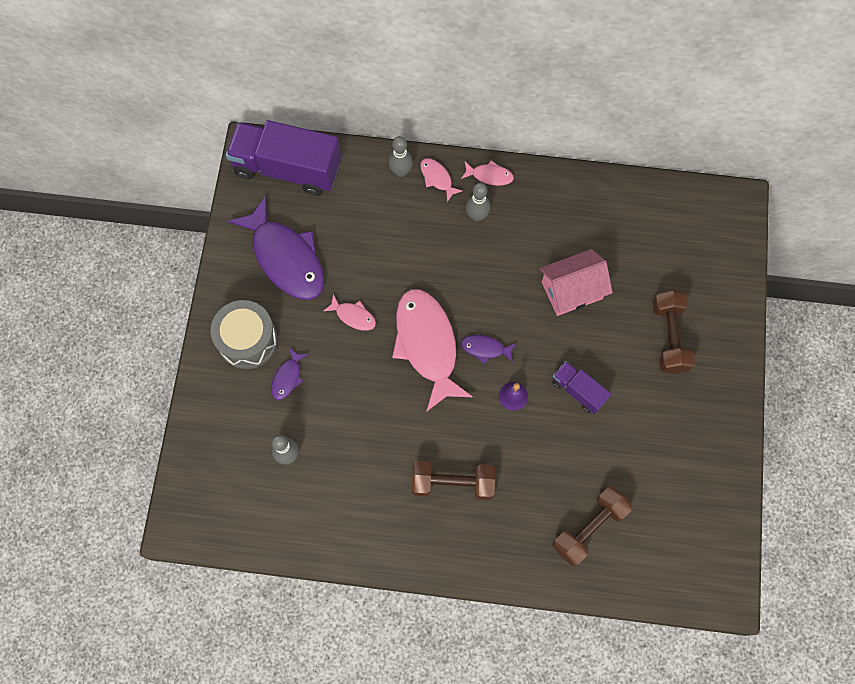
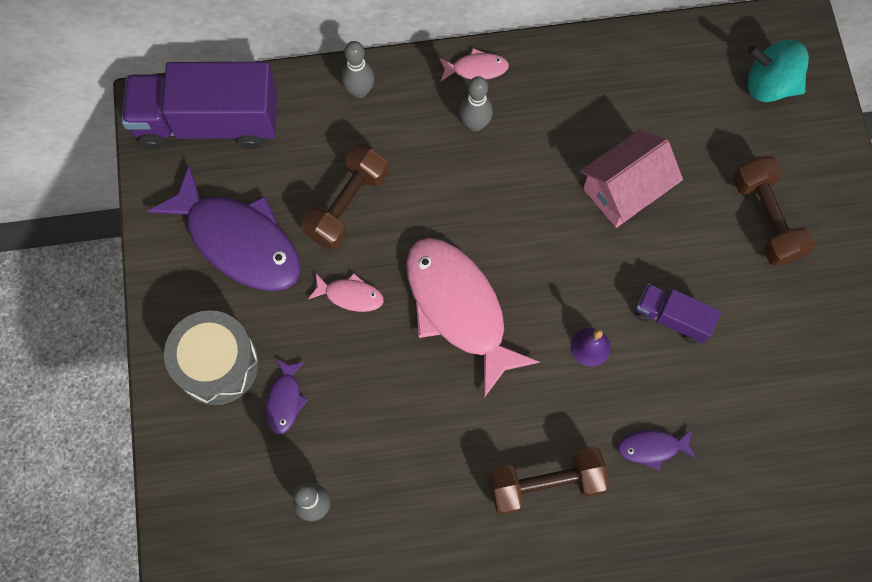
camera: 15 degrees left, 0 degrees up
(437, 178) = (409, 88): pink fish -> none
(485, 348) = (536, 294): purple fish -> purple fish (652, 448)
(589, 528) = (740, 495): brown dumbbell -> brown dumbbell (347, 205)
(702, 240) = (769, 85): none -> turquoise spinning top

